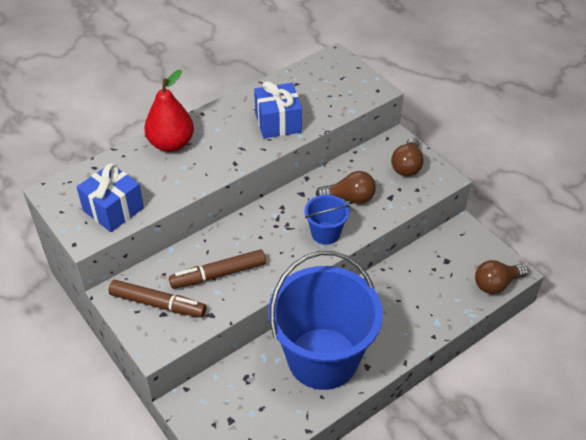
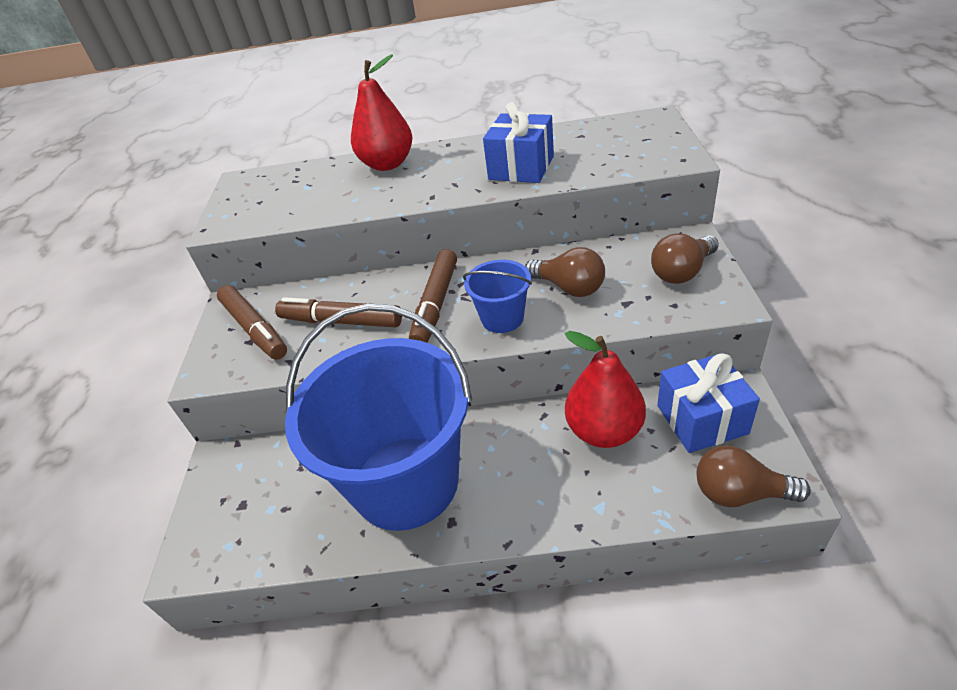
camera: 40 degrees right, 5 degrees down
(113, 209) = (270, 208): blue gift -> blue gift (702, 419)
(274, 239) = (435, 304): none -> brown marker
(410, 280) = (604, 431): none -> red pear

